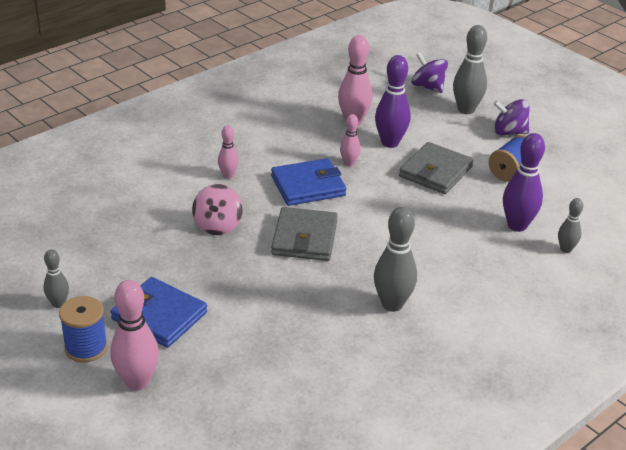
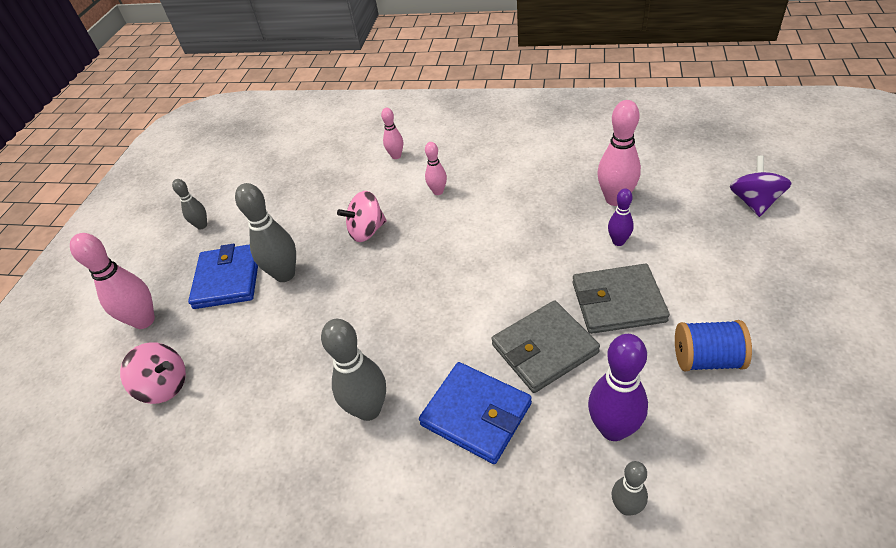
camera: 60 degrees right, 10 degrees up
(86, 348) = (164, 270): blue spool -> none
(236, 394) = (164, 385): none -> pink spinning top
(304, 238) = (405, 287): grey wallet -> grey wallet (544, 349)
(308, 186) = (481, 240): blue wallet -> blue wallet (476, 414)
(349, 163) = (547, 239): pink bowling pin -> pink bowling pin (396, 156)
(390, 143) = (618, 241): purple bowling pin -> purple bowling pin, size x0.57
(466, 110) = (762, 252): grey bowling pin -> grey bowling pin (285, 274)
(509, 132) = (778, 309): purple spinning top -> none

